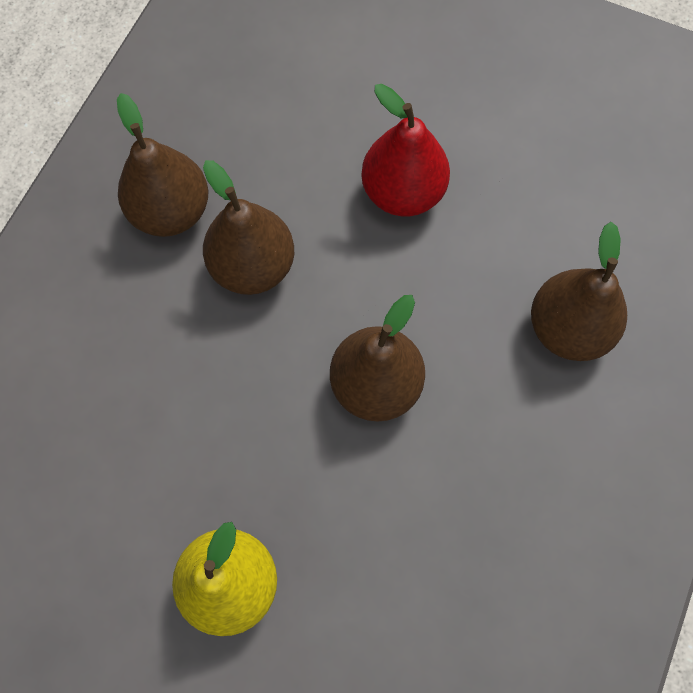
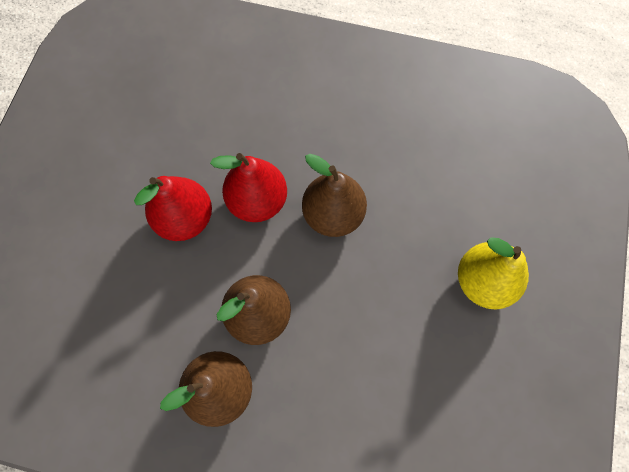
camera: 100 degrees left, 0 degrees up
(414, 286) = (257, 201): none -> red pear
(568, 328) = (273, 106): brown pear -> none

